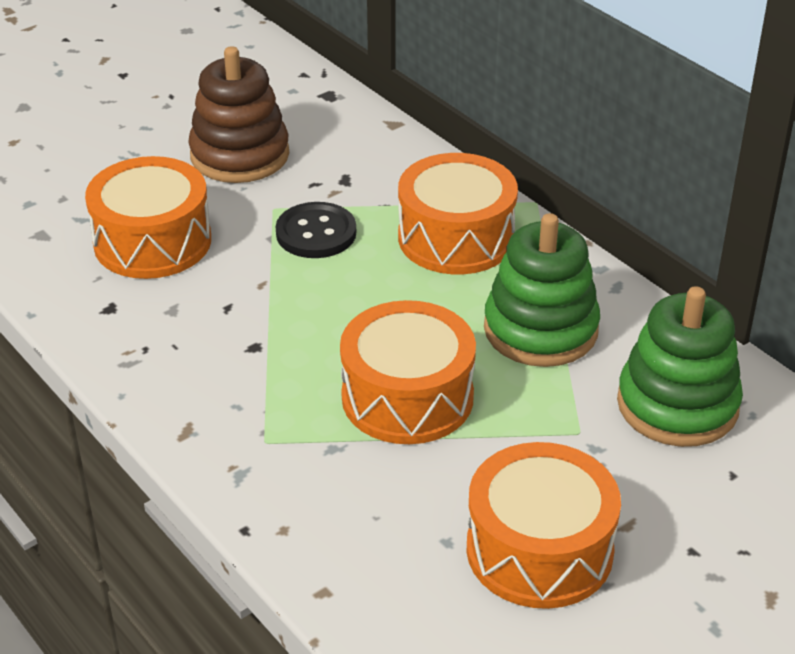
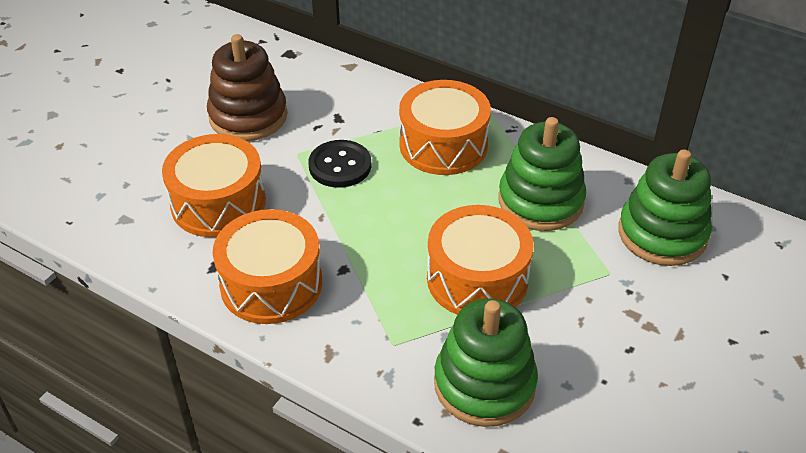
camera: 20 degrees left, 5 degrees up
(347, 513) = (484, 384): none -> green stacking toy
(539, 550) = (633, 372): orange drum -> orange drum (271, 284)

